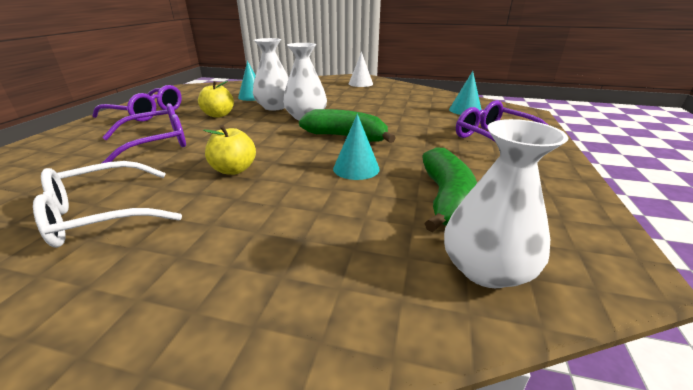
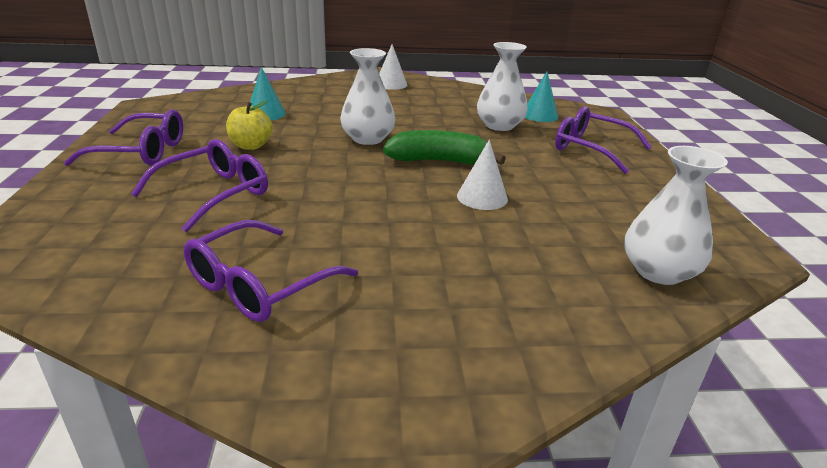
camera: 20 degrees left, 0 degrees up
(101, 215) = (259, 285): white glasses -> purple glasses
(234, 170) = (352, 215): yellow apple -> none
(275, 107) = (313, 127): white vase -> white vase (499, 126)
(356, 168) = (482, 197): turquoise cone -> white cone
(446, 199) = (589, 217): green banana -> none

